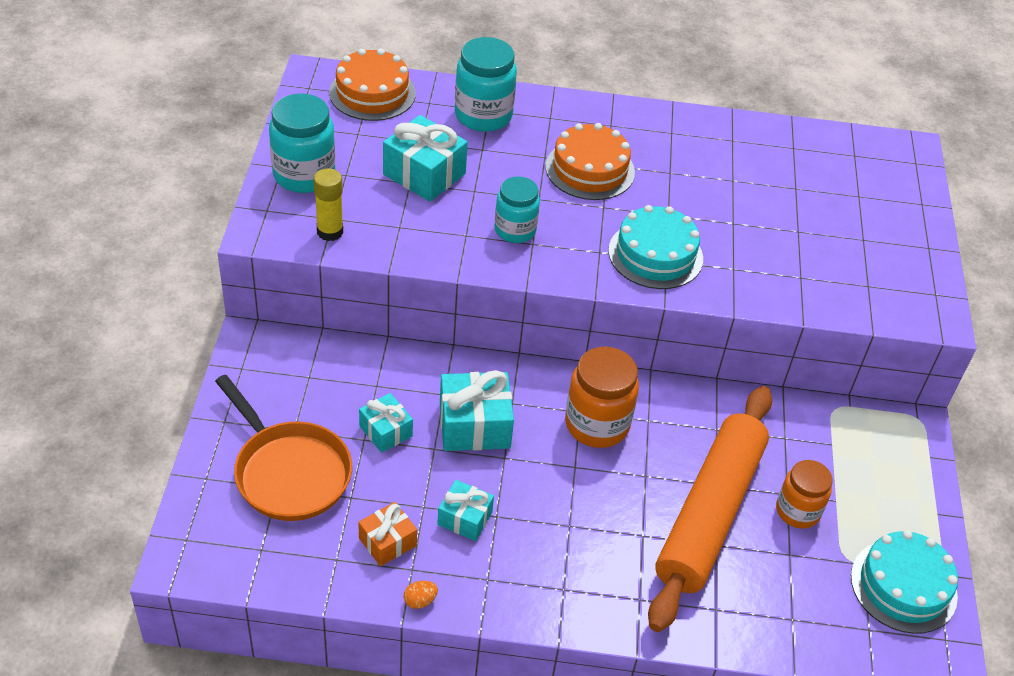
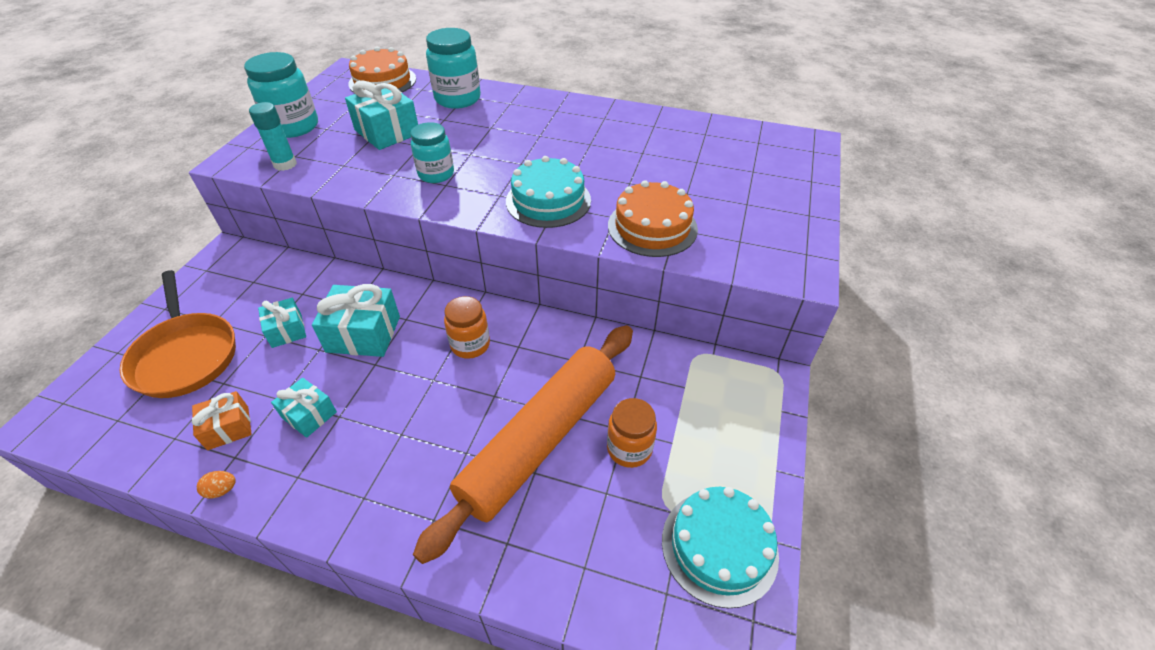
camera: 15 degrees right, 0 degrees up
(330, 232) = (285, 164): yellow glue stick -> turquoise glue stick
(590, 169) = (523, 137): orange cake -> orange cake (652, 227)
(597, 424) = (470, 345): orange jar -> orange jar, size x0.67

